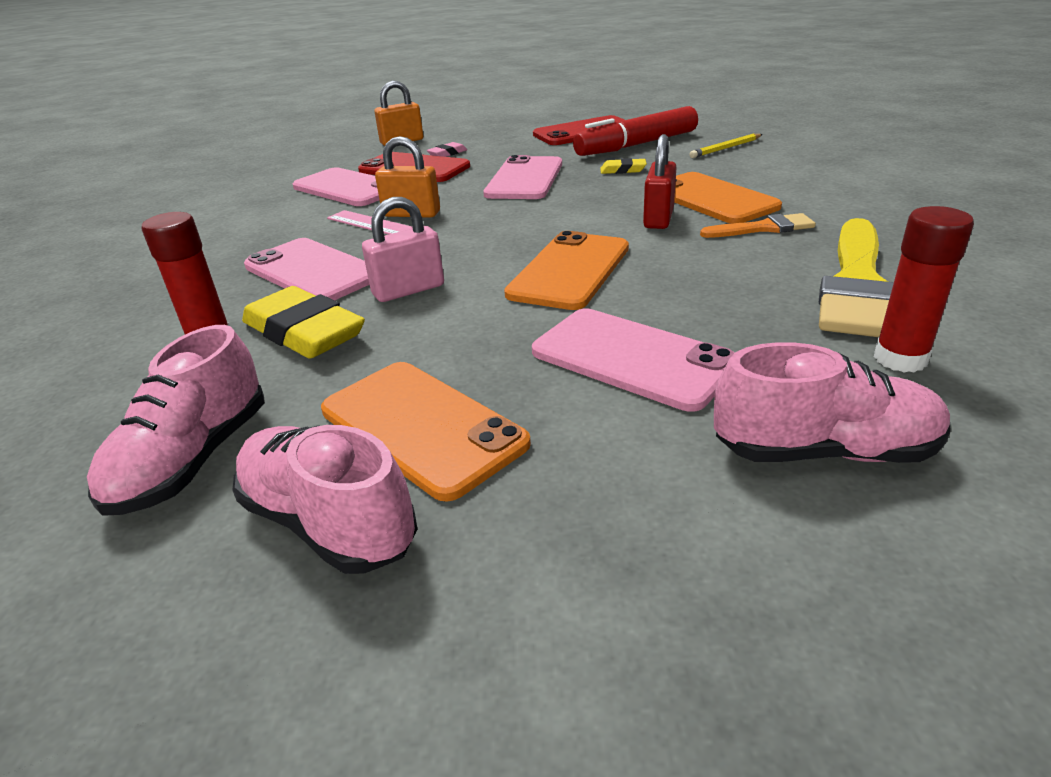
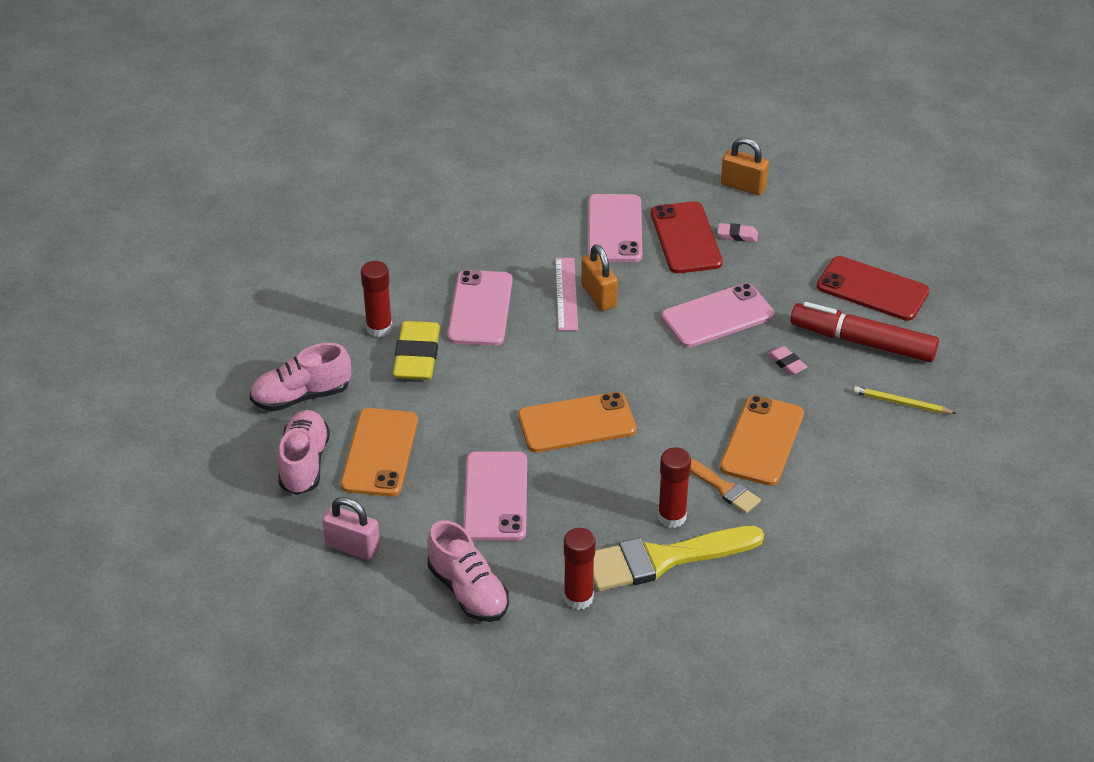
camera: 50 degrees right, 10 degrees up
(408, 290) = (493, 366): pink padlock -> pink padlock (353, 547)
(623, 170) = (786, 363): yellow eraser -> pink eraser
(658, 218) = (698, 428): red padlock -> none
(785, 262) = (672, 517): none -> red glue stick

